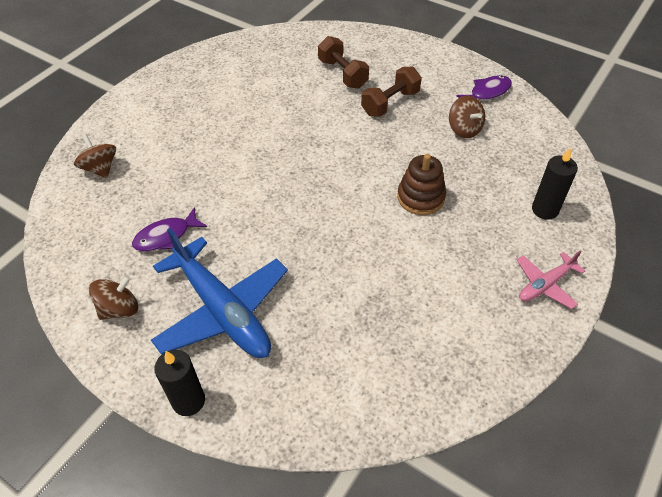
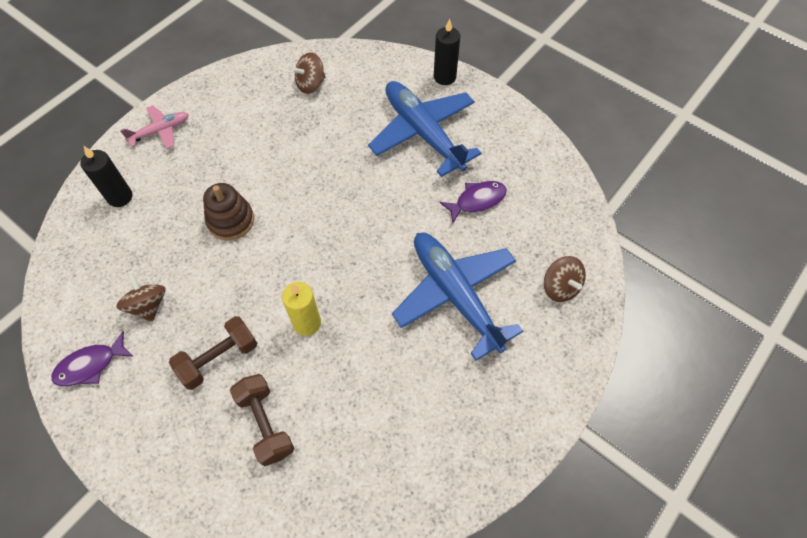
camera: 175 degrees left, 10 degrees up
(119, 309) = (506, 140): brown spinning top -> brown spinning top (311, 84)
(197, 155) = (455, 295): none -> blue plane
(325, 128) = (307, 323): none -> yellow candle

